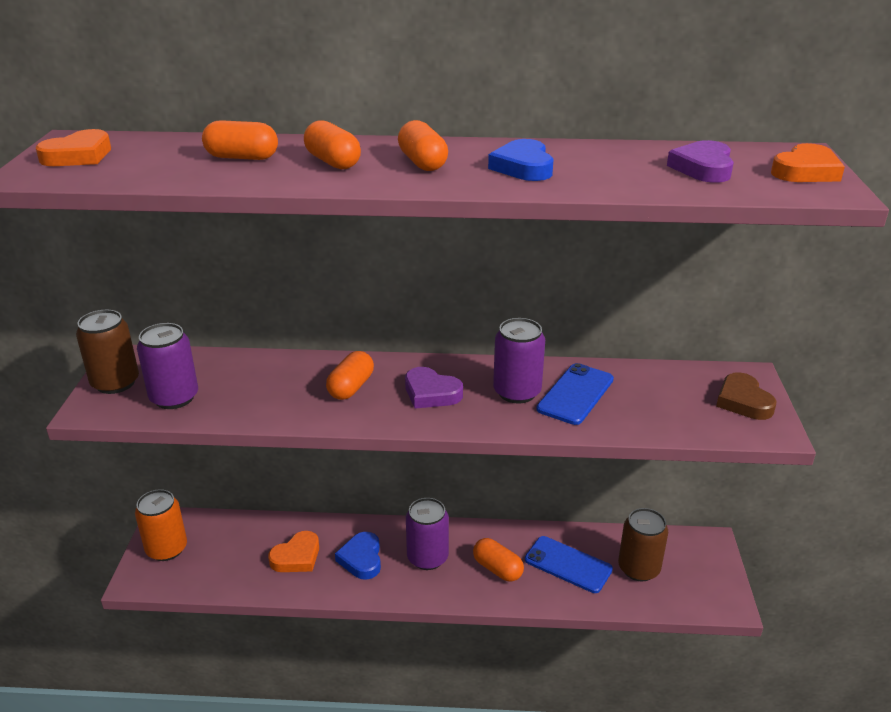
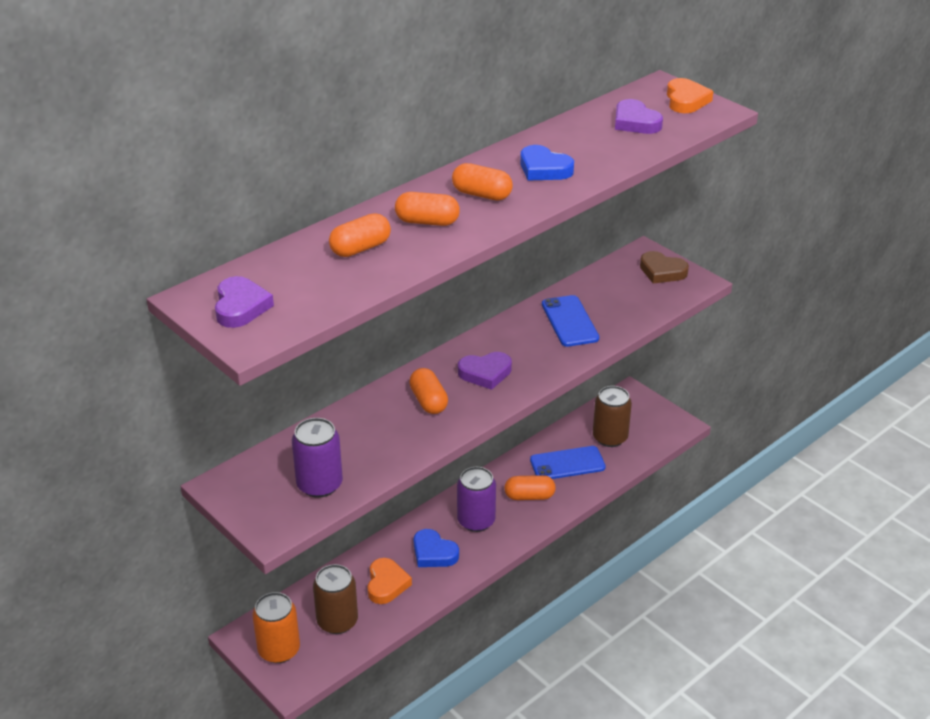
camera: 45 degrees left, 5 degrees up
(78, 156) = (240, 307): orange heart -> purple heart
(115, 383) = (253, 504): brown can -> brown can (337, 621)
(517, 392) = (535, 341): purple can -> none

